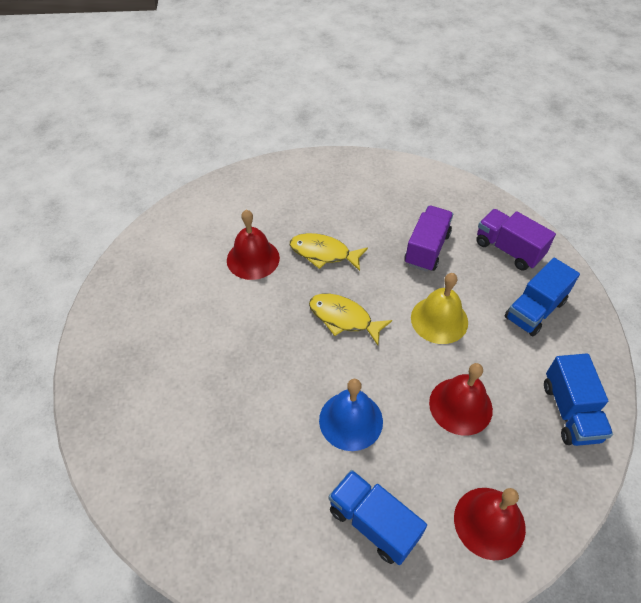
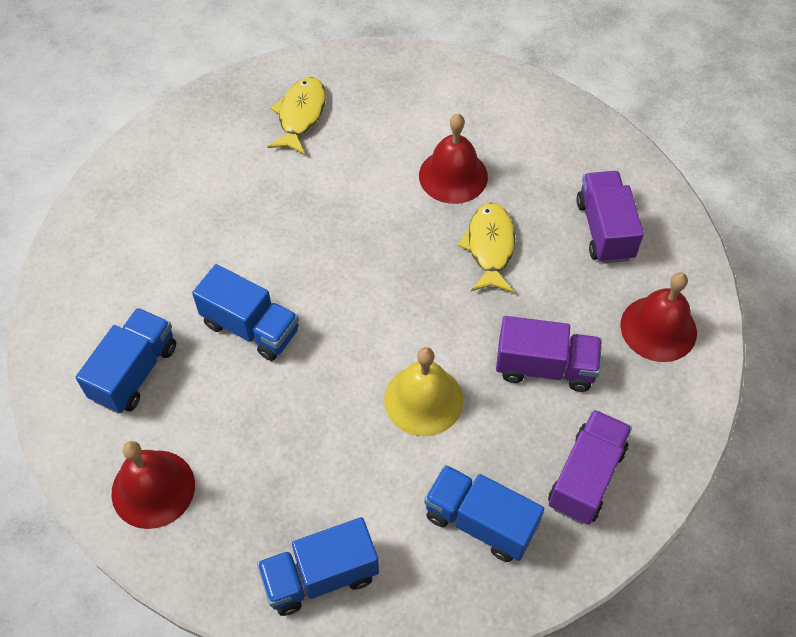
camera: 75 degrees right, 5 degrees up
(330, 193) = (604, 230): none -> purple truck
(344, 318) = (391, 291): yellow fish -> yellow fish (300, 115)
(351, 420) = (251, 327): blue bell -> blue truck
(460, 406) = (297, 441): red bell -> red bell (658, 328)

